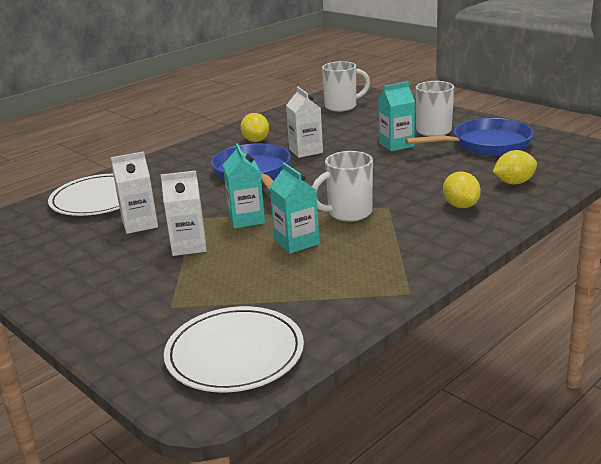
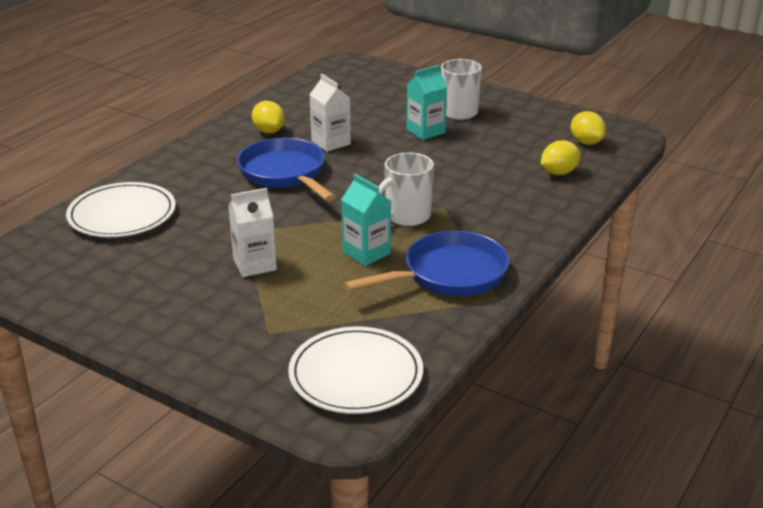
camera: 15 degrees left, 5 degrees up
(140, 224) = (187, 242): white carton -> none
(246, 219) = (302, 229): turquoise carton -> none
(342, 106) = (348, 83): white mug -> none
(460, 206) = (515, 202): yellow lemon -> yellow lemon (586, 142)
(486, 144) = (518, 128): blue pan -> blue pan (448, 274)

